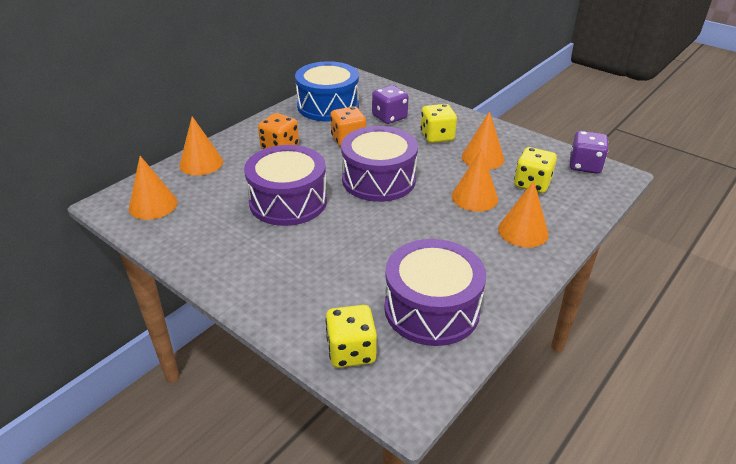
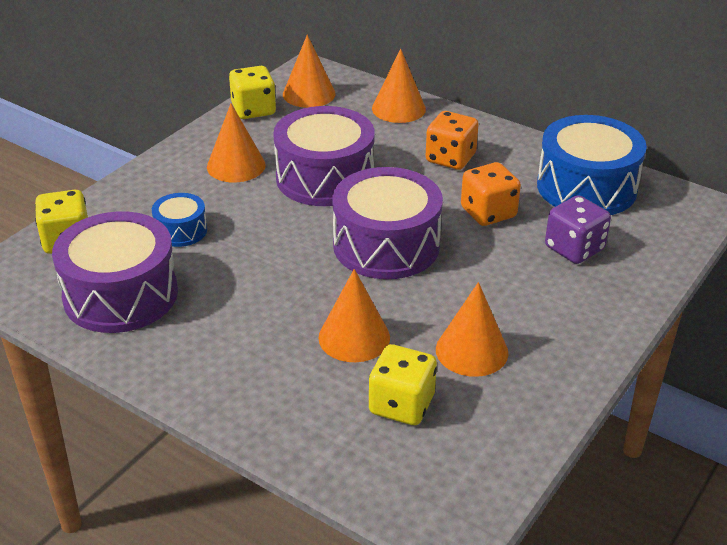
camera: 85 degrees right, 0 degrees up
(346, 277) = (181, 230): none -> blue drum
(437, 136) = (527, 300): yellow dice -> yellow dice (253, 110)
(523, 231) = (272, 383): orange cone -> orange cone (236, 166)
(585, 166) = (476, 483): purple dice -> none

